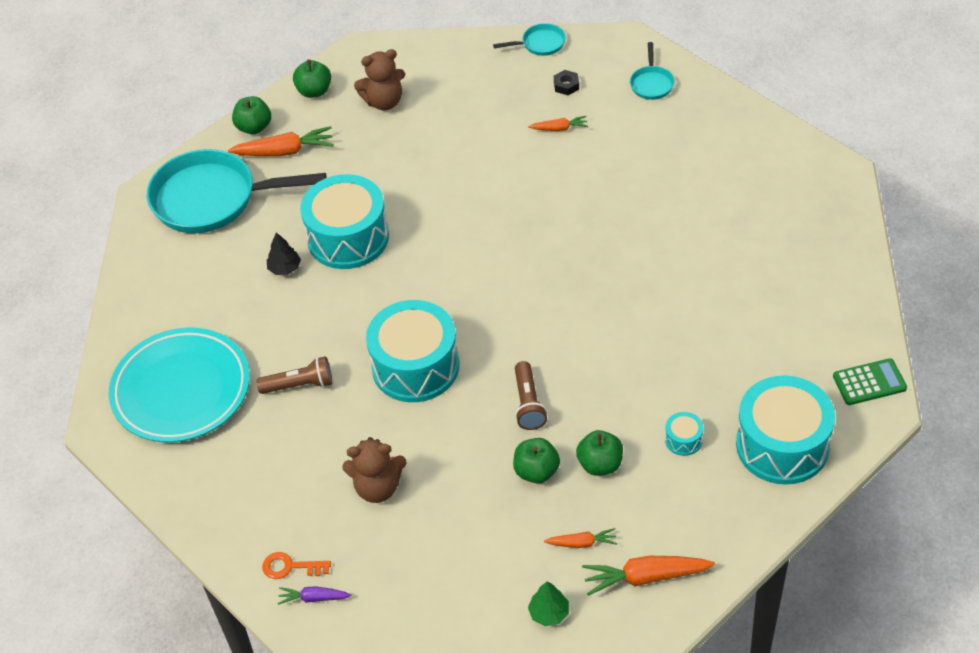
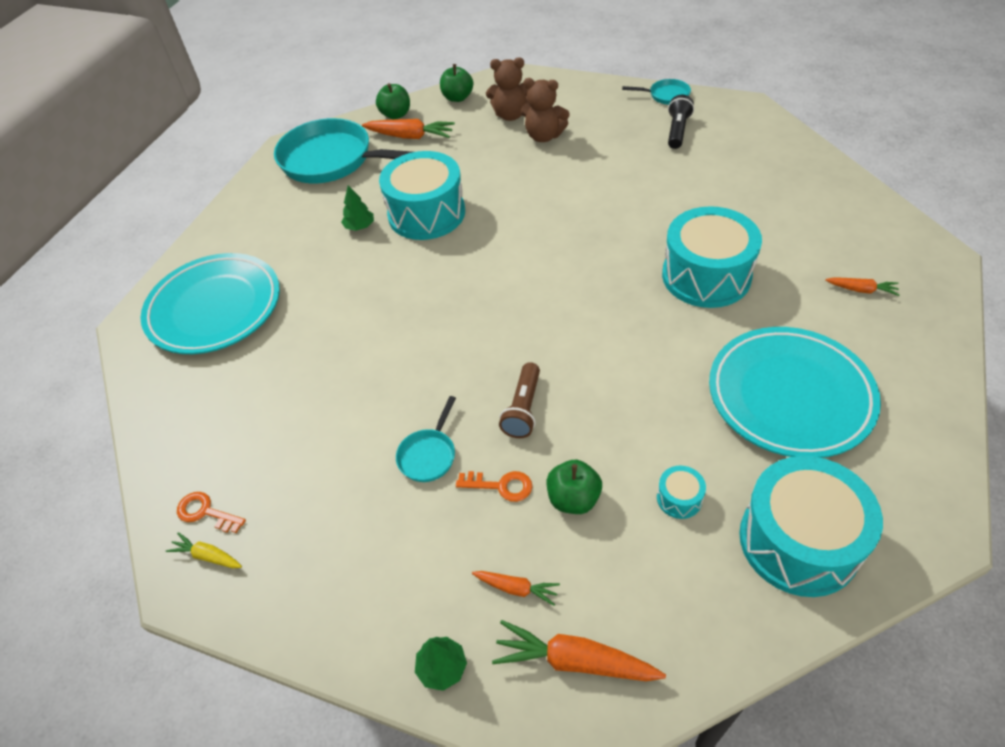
camera: 20 degrees right, 0 degrees up
(285, 268) = (360, 226): black tree -> green tree
(300, 385) = (316, 331): brown flashlight -> none
(313, 598) = (207, 556): purple carrot -> yellow carrot
(378, 487) = (333, 453): brown teddy bear -> brown teddy bear (544, 136)
(415, 366) = (429, 341): turquoise drum -> turquoise drum (706, 276)
(536, 471) = (501, 486): green apple -> orange key
(559, 128) = (657, 163): orange carrot -> orange carrot (861, 290)
(566, 85) = (677, 131): black nut -> black flashlight
(651, 83) = (759, 143): turquoise pan -> turquoise pan (429, 455)
(746, 332) = (789, 396): none -> turquoise plate
(869, 382) = (930, 494): green calculator -> none

